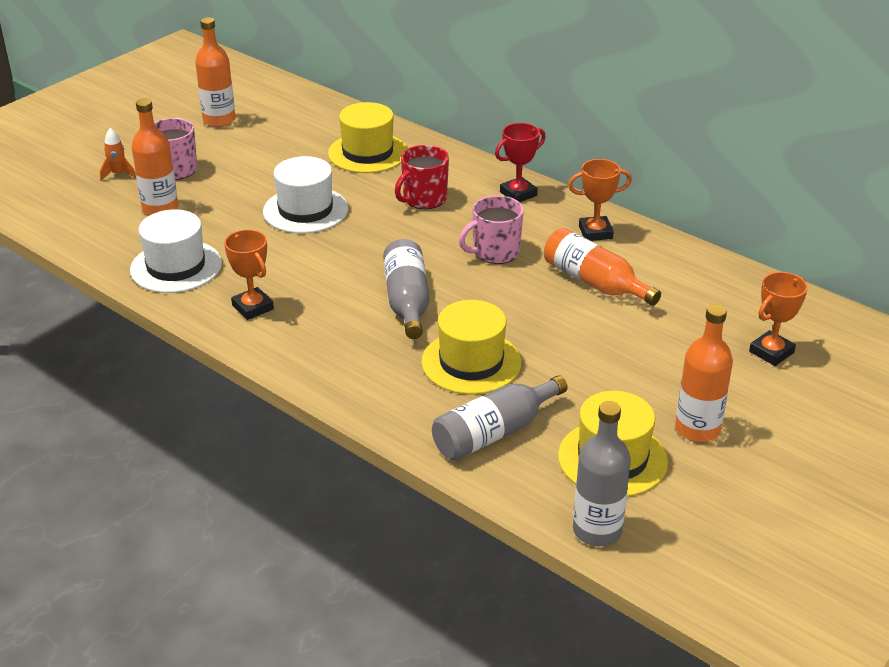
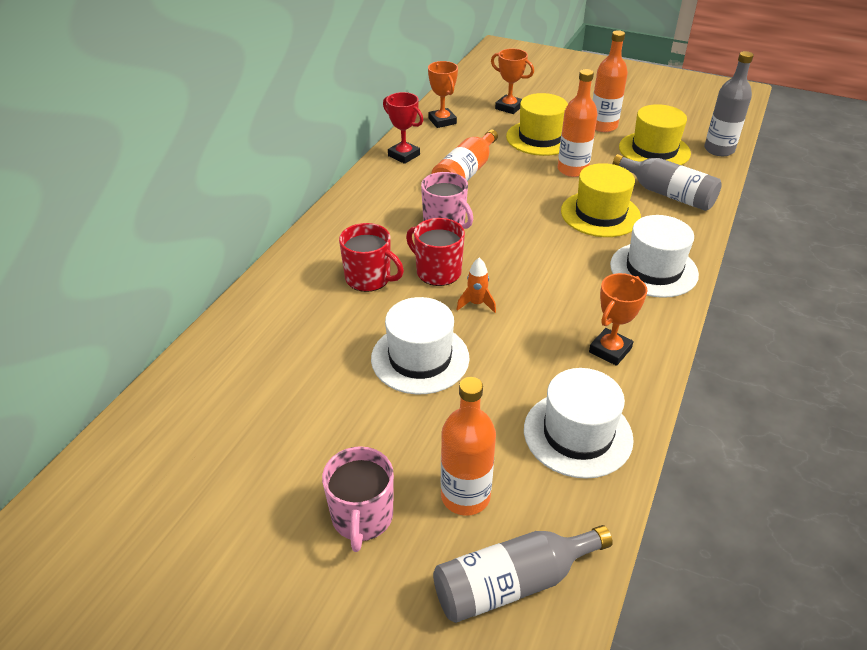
camera: 105 degrees left, 5 degrees up
(118, 174) = (392, 587): orange rocket -> orange rocket (476, 304)
(219, 120) = (205, 514): orange bottle -> orange bottle (572, 170)
(350, 370) = (653, 269): none -> white hat
(367, 153) = (280, 338): yellow hat -> yellow hat (540, 138)
(407, 301) = (543, 258): grey bottle -> grey bottle (512, 583)
(416, 235) = (437, 272): none -> red mug
(518, 194) = (342, 225): red trophy -> red trophy (404, 155)
(595, 232) = (392, 180): orange trophy -> orange trophy (442, 121)

